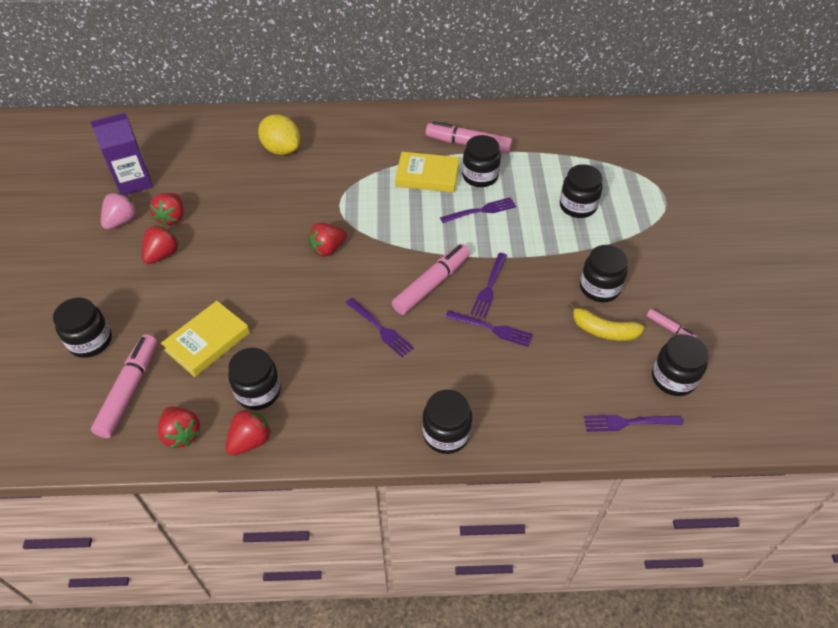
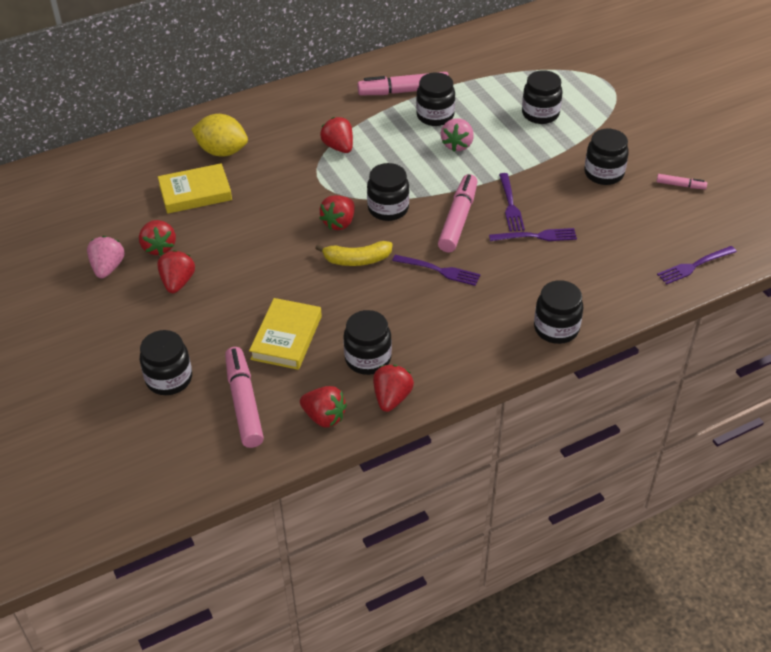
camera: 25 degrees left, 5 degrees down
(134, 182) = (89, 229): purple carton -> none
(377, 177) = (338, 147): none -> red strawberry
(427, 176) = (385, 131): yellow book -> yellow book (195, 193)
(481, 211) = (457, 145): purple fork -> pink strawberry
(603, 330) = (629, 205): yellow banana -> yellow banana (357, 260)
(673, 378) = (707, 221): black jar -> black jar (388, 209)

